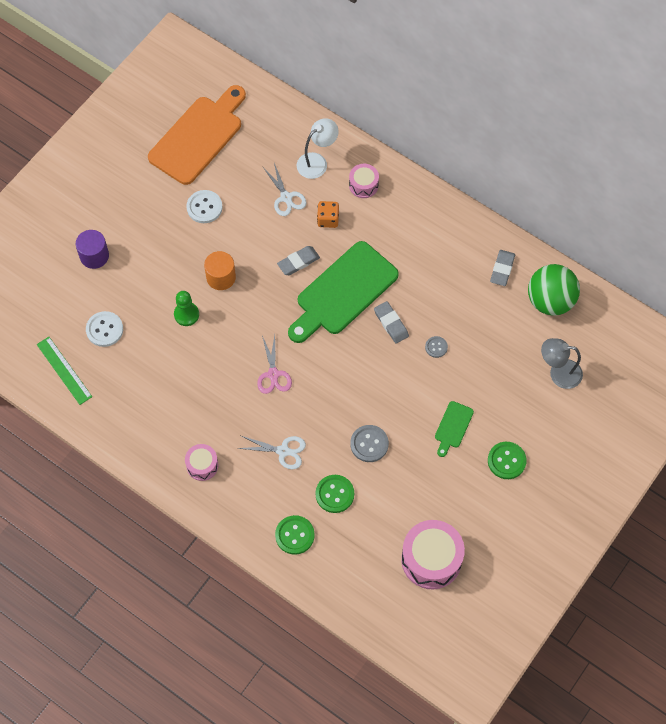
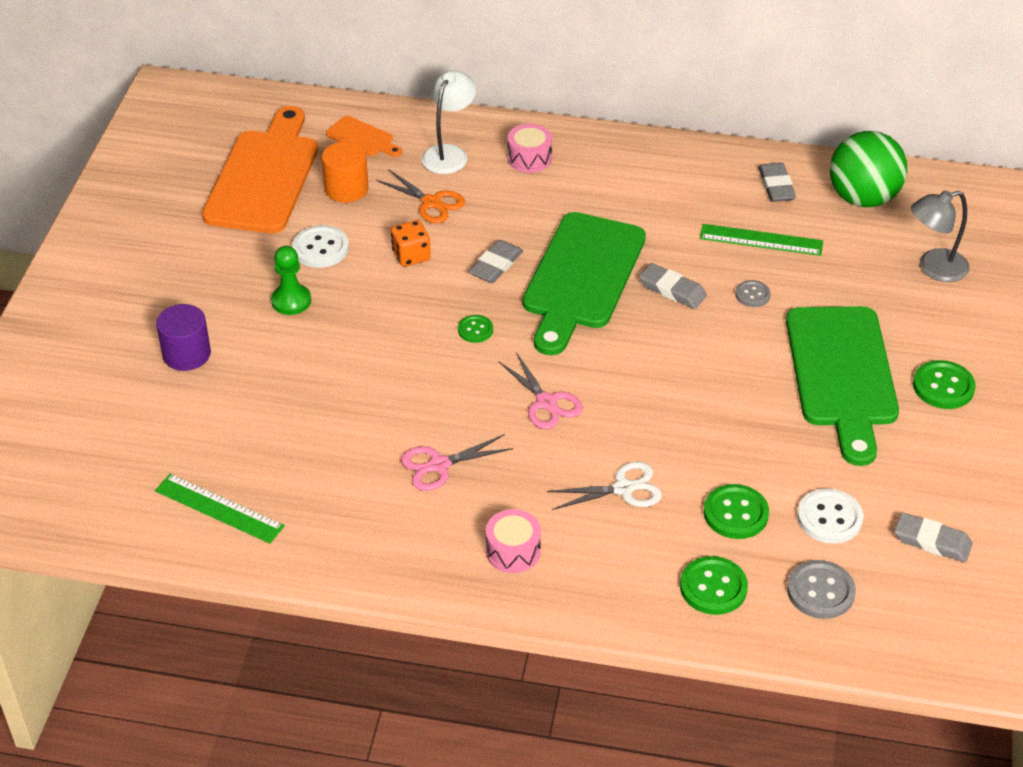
camera: 25 degrees left, 20 degrees down
(104, 329) = (255, 436): white button -> white button (829, 518)
(186, 314) = (371, 376): green pawn -> green pawn (291, 301)
(192, 392) = (439, 465): none -> pink scissors
(221, 277) = (395, 317): orange cylinder -> orange cylinder (346, 189)
(261, 305) = (475, 330): none -> green button
(271, 128) = (362, 138): none -> orange cutting board
(286, 197) = (431, 203): white scissors -> orange scissors
(328, 219) = (506, 208): orange dice -> orange dice (411, 255)
(369, 444) = (741, 435): grey button -> grey button (820, 591)
(431, 560) = (932, 541): pink drum -> grey eraser
(453, 427) = (842, 374): green cutting board -> green cutting board, size x2.24
(466, 308) = (761, 240): none -> green ruler

